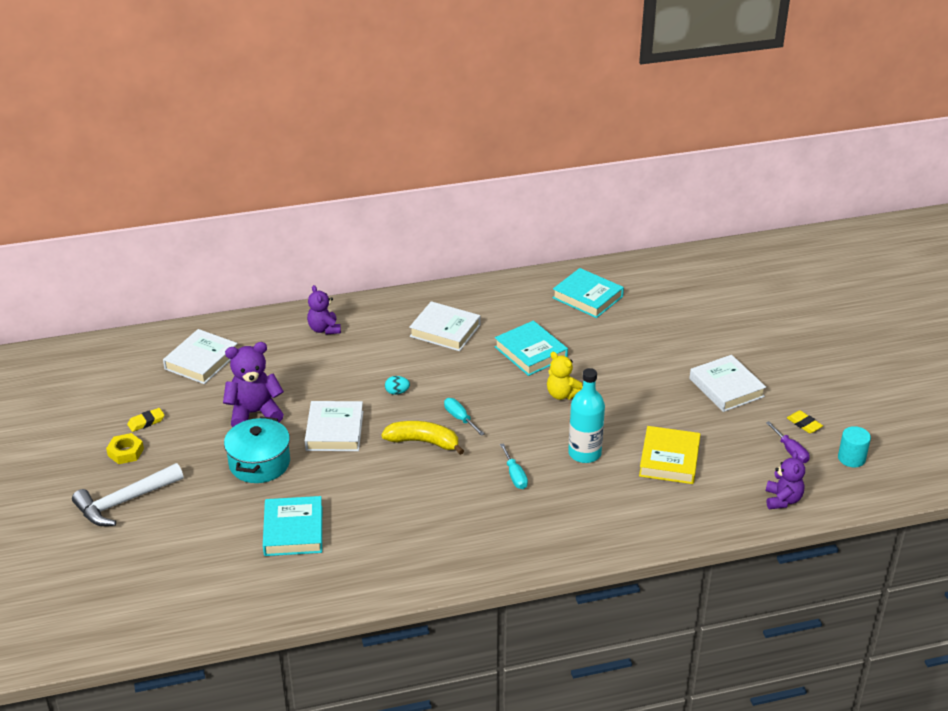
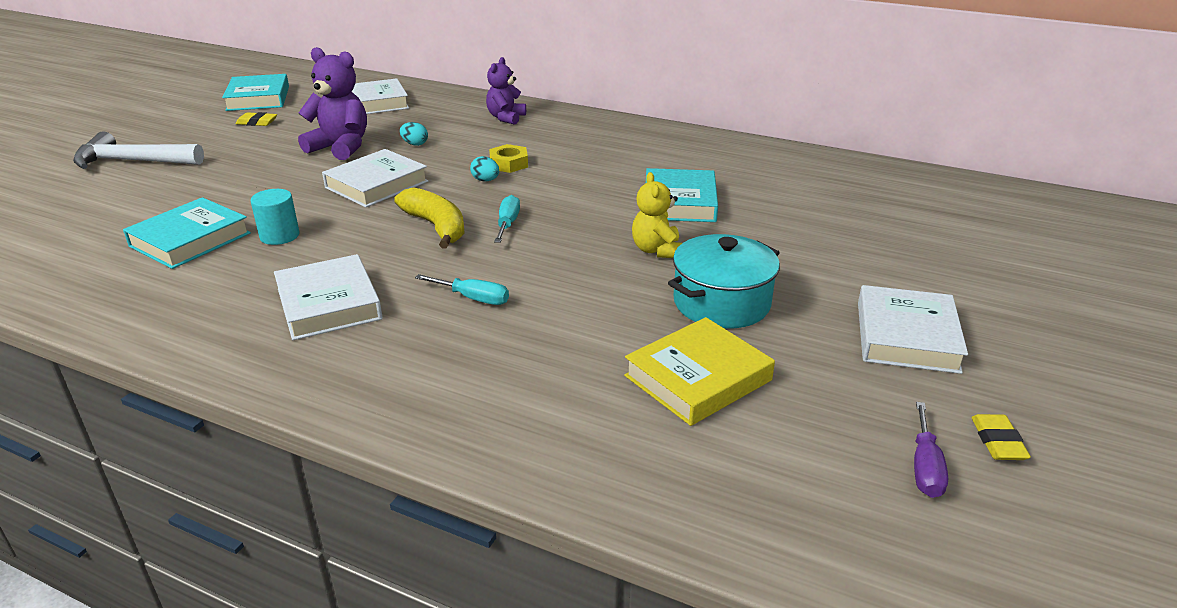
camera: 40 degrees right, 5 degrees down
(125, 452) = (204, 133): yellow nut -> yellow nut (508, 164)
(259, 463) = (272, 180): turquoise pot -> turquoise pot (721, 303)
(301, 384) = (415, 144): none -> turquoise egg
(445, 330) = (616, 155): white book -> white book (329, 304)
(515, 475) = (473, 298): turquoise screwdriver -> turquoise screwdriver turned 90 degrees counterclockwise
(584, 453) = (592, 316): turquoise bottle -> none
(587, 297) = (823, 183): turquoise book -> turquoise book (258, 98)
(782, 500) = (819, 533): purple teddy bear -> none
(851, 458) = (1047, 542): turquoise cylinder -> turquoise cylinder (279, 236)

